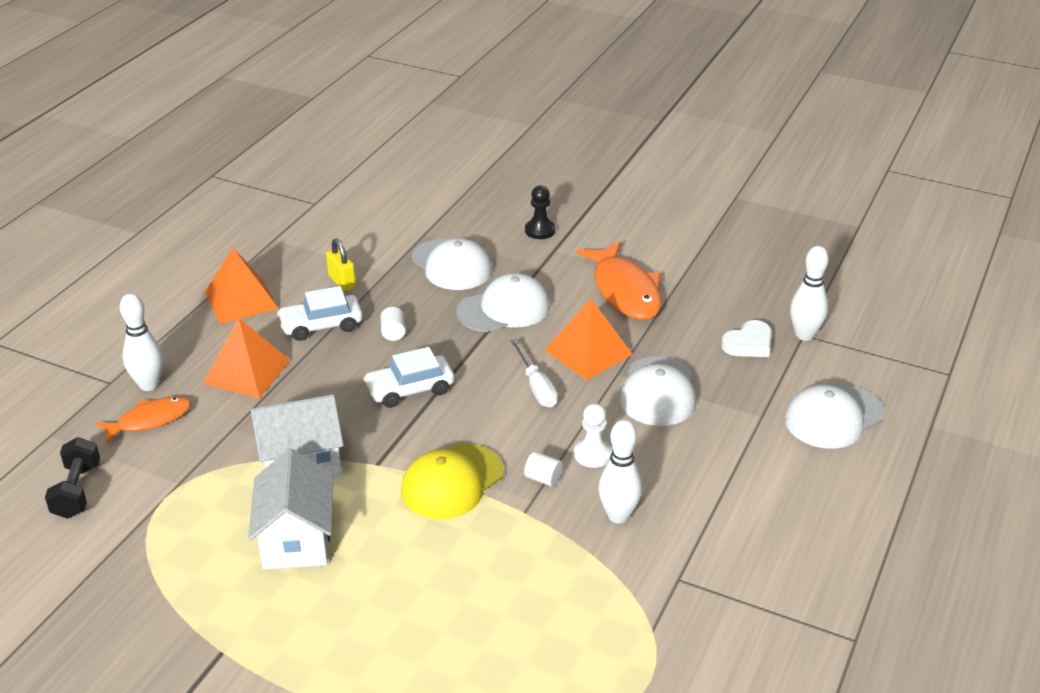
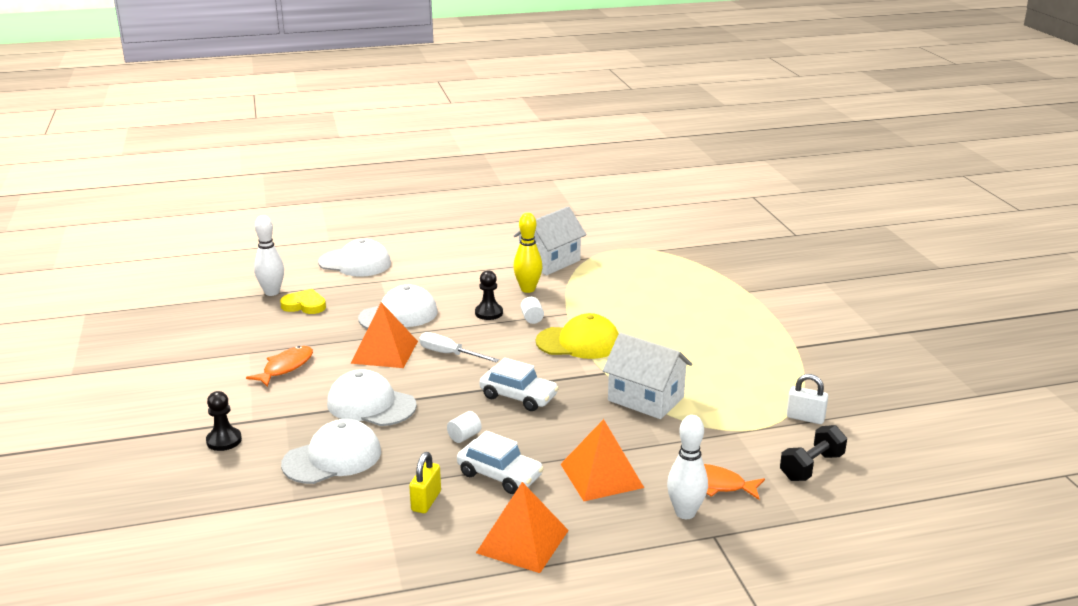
camera: 130 degrees left, 10 degrees down
(125, 545) = (805, 418): none -> white padlock
(297, 539) = (699, 366): white house -> white house (549, 262)
(451, 265) = (332, 458): white cap -> white cap turned 45 degrees clockwise
(536, 387) = (449, 354): white screwdriver -> white screwdriver turned 90 degrees counterclockwise
(592, 454) = (489, 313): white pawn -> black pawn
(618, 516) = (528, 289): white bowling pin -> yellow bowling pin
(624, 291) = (285, 367): orange fish -> orange fish, size x0.61
(748, 343) = (304, 305): white heart -> yellow heart

